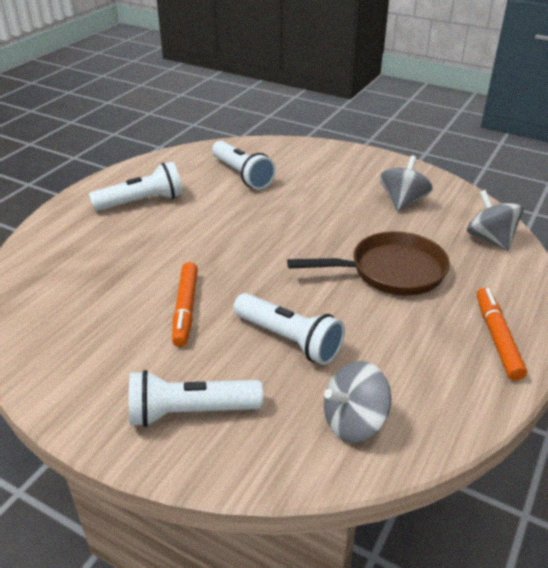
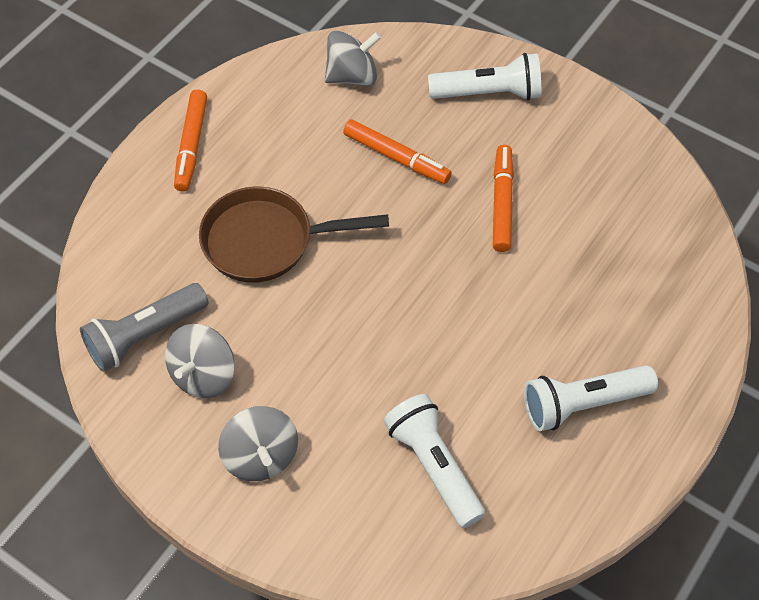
camera: 175 degrees left, 20 degrees up
(289, 340) = (396, 157): white flashlight -> orange marker
(455, 217) = (144, 335): none -> grey flashlight
(490, 239) = (121, 288): grey spinning top -> grey spinning top (261, 456)

